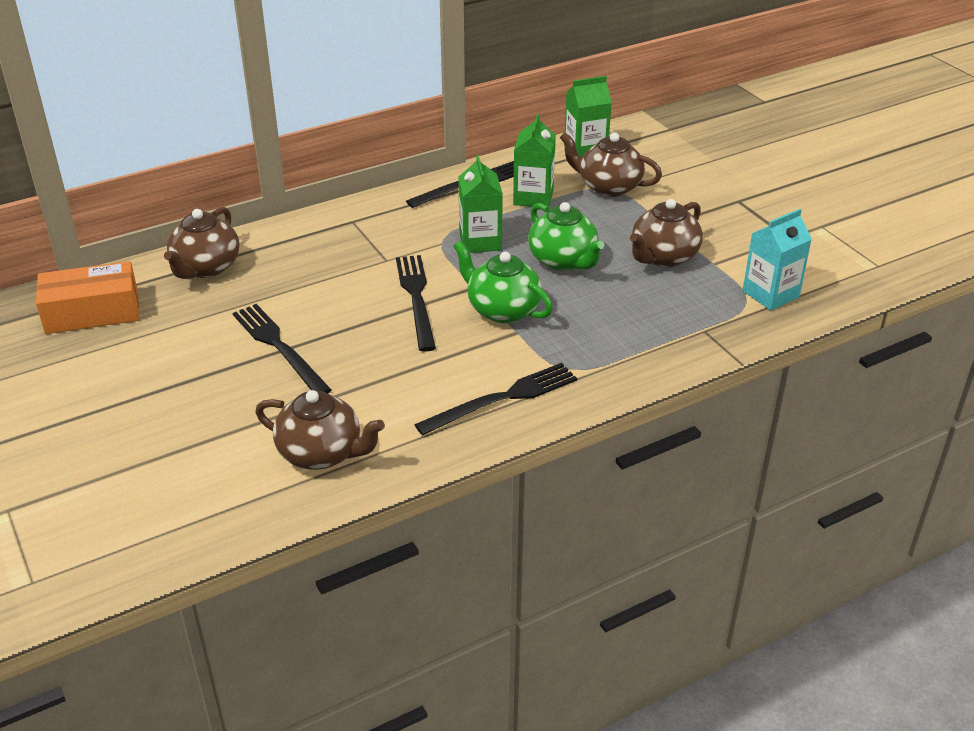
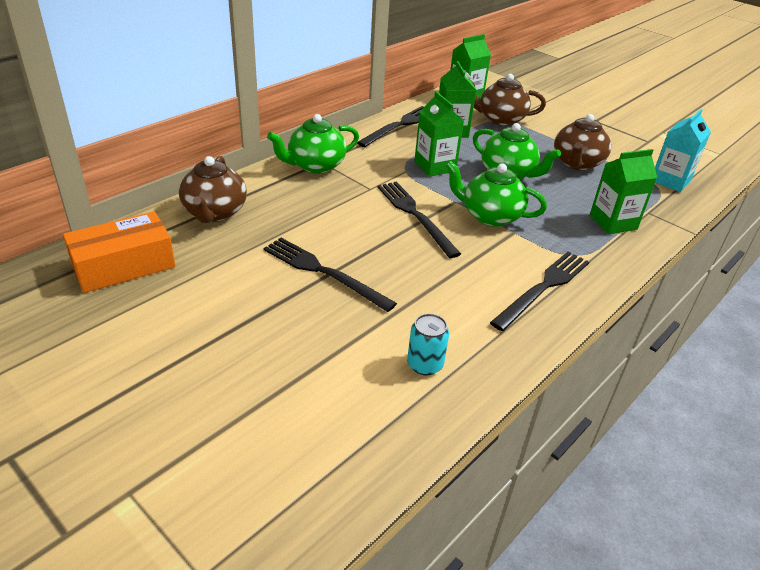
camera: 20 degrees left, 0 degrees up
(321, 453) = (425, 364): brown teapot -> turquoise can
(342, 225) = (315, 166): none -> green teapot
(647, 337) = (613, 222): none -> green carton

